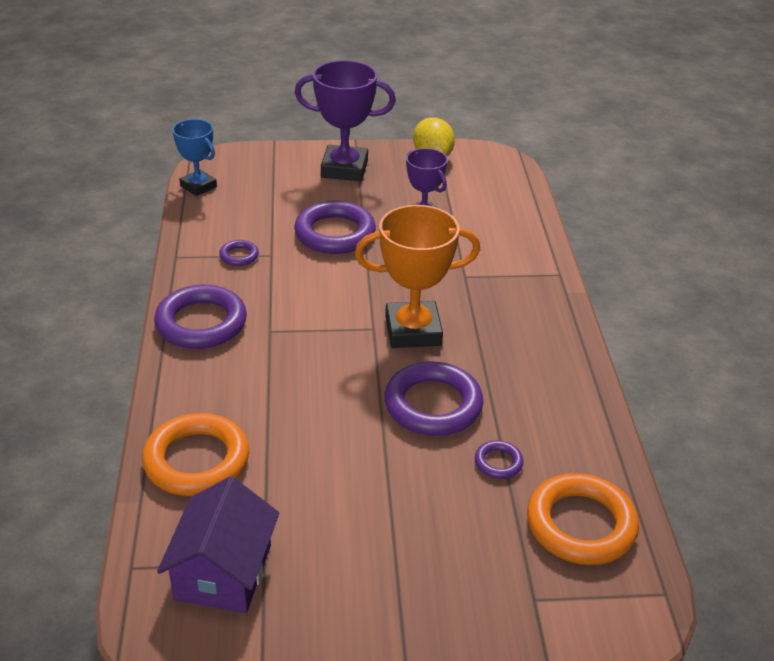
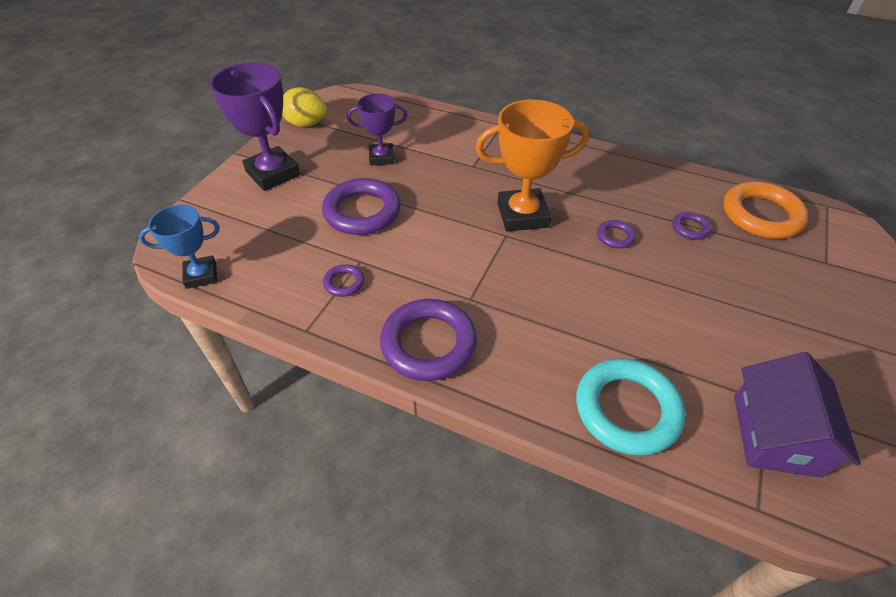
camera: 60 degrees left, 10 degrees up
(196, 460) = (627, 409): orange ring -> turquoise ring
(223, 572) = (775, 435): purple house -> purple house turned 60 degrees clockwise
(344, 169) = (273, 173): purple trophy -> purple trophy turned 75 degrees counterclockwise
(413, 331) = (522, 215): orange trophy -> orange trophy turned 60 degrees clockwise
(433, 405) = (615, 236): purple ring -> purple ring, size x0.47

